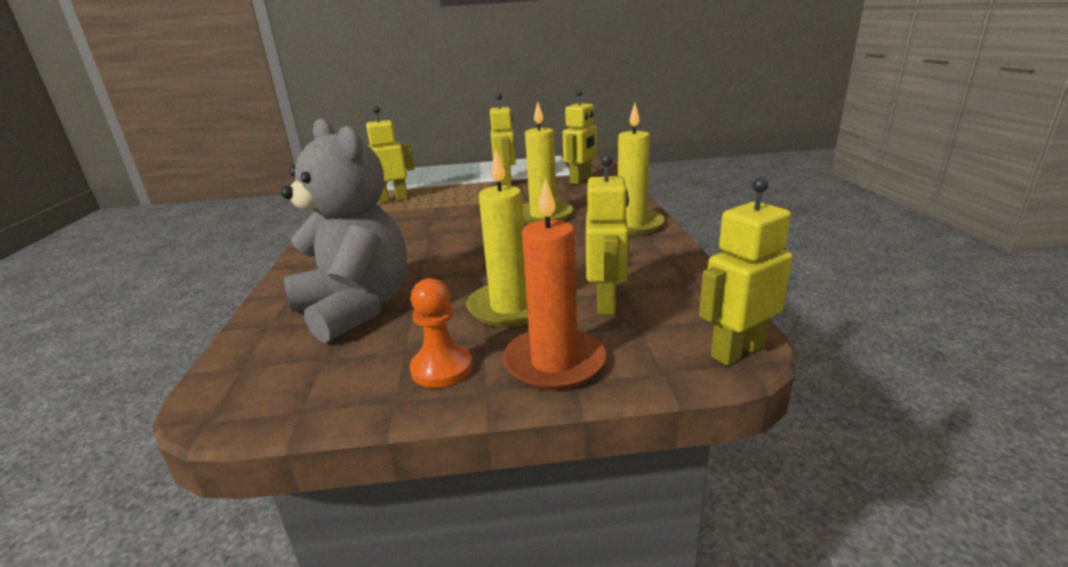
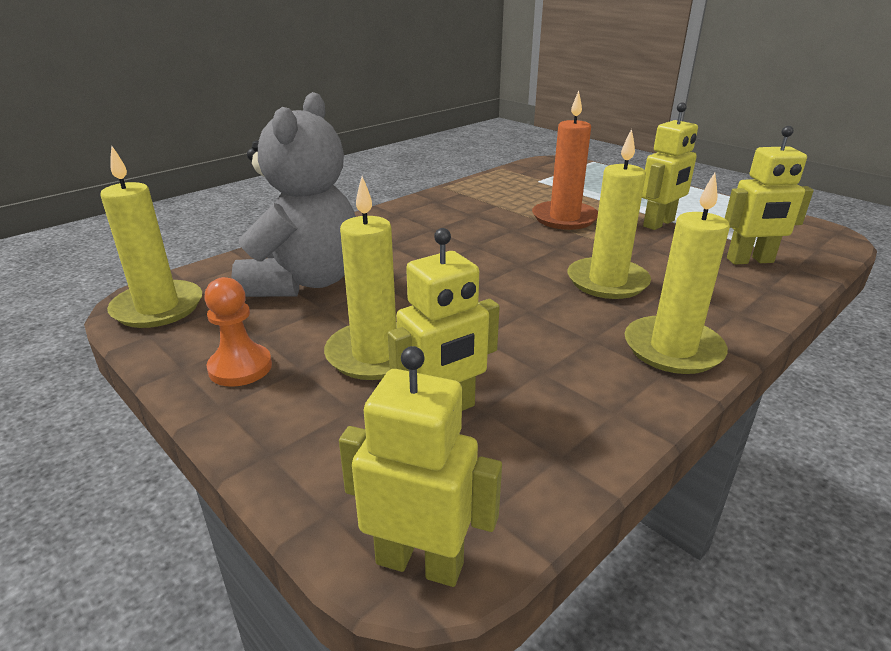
camera: 50 degrees right, 5 degrees up
(257, 394) = (158, 308): none -> yellow candle
(393, 199) = (522, 195): yellow robot -> none
(554, 363) = (292, 426): orange candle -> orange candle (564, 218)

